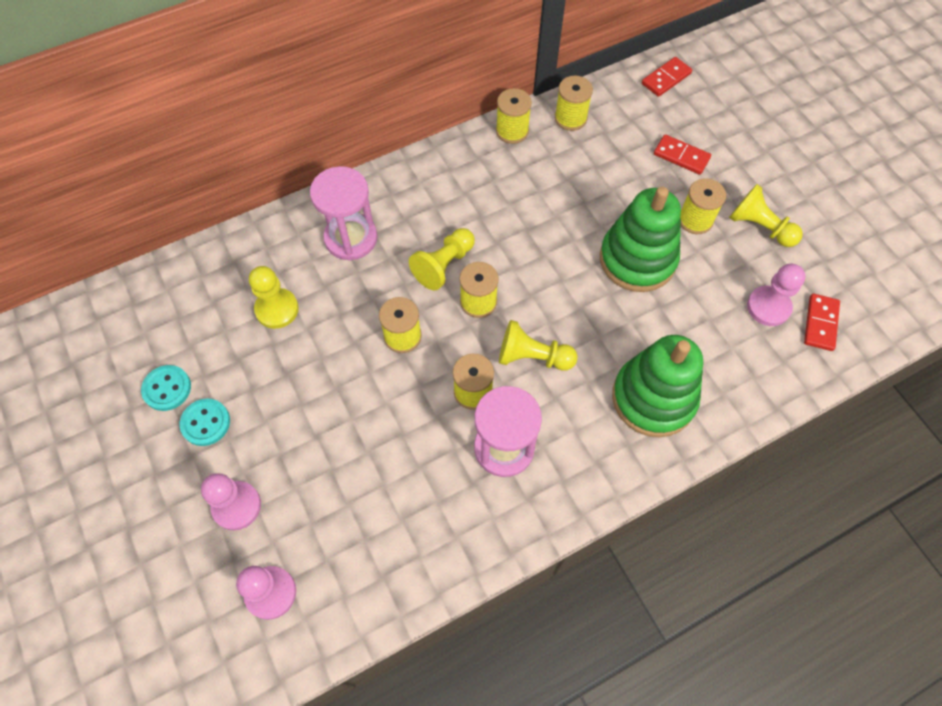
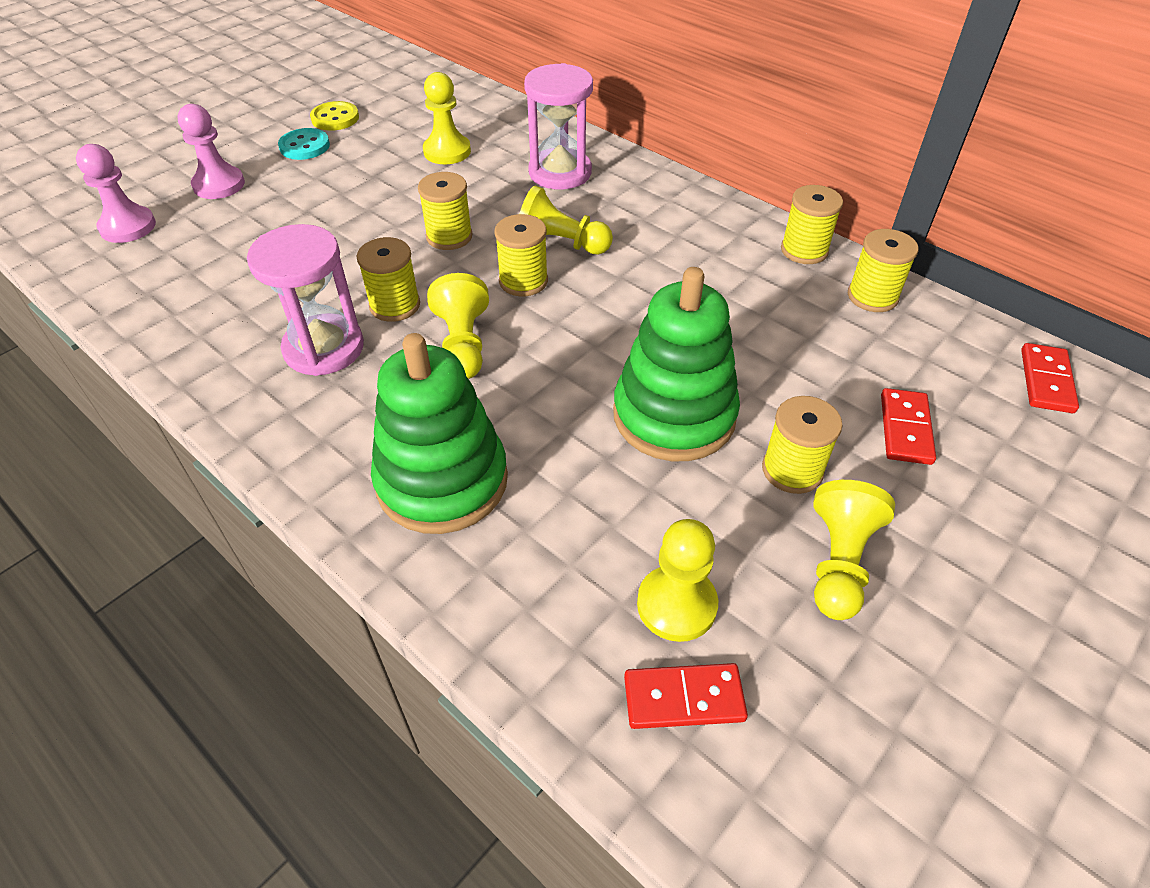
camera: 70 degrees right, 15 degrees down
(167, 389) = (335, 118): turquoise button -> yellow button
(666, 79) = (1046, 381): red domino -> red domino turned 75 degrees clockwise
(768, 307) = (676, 605): pink pawn -> yellow pawn

